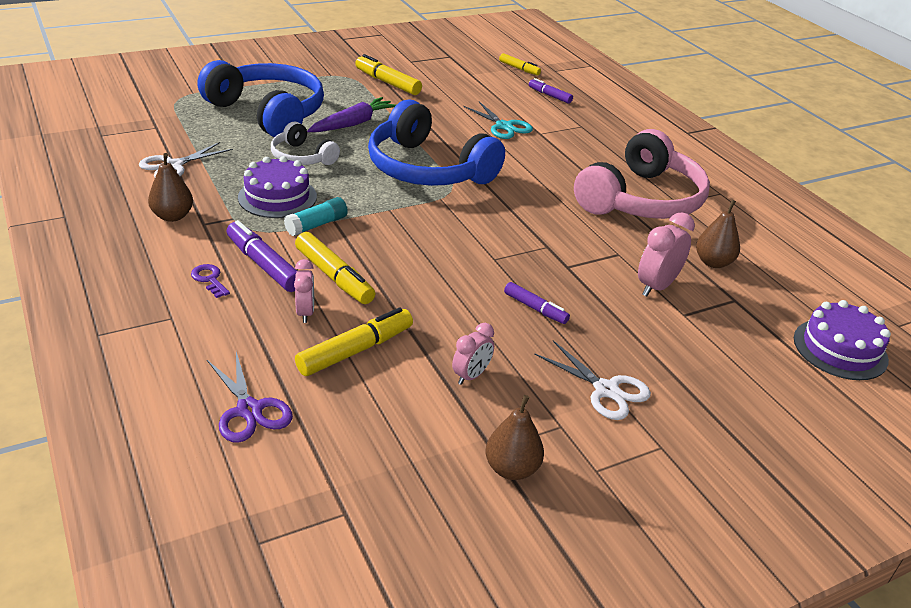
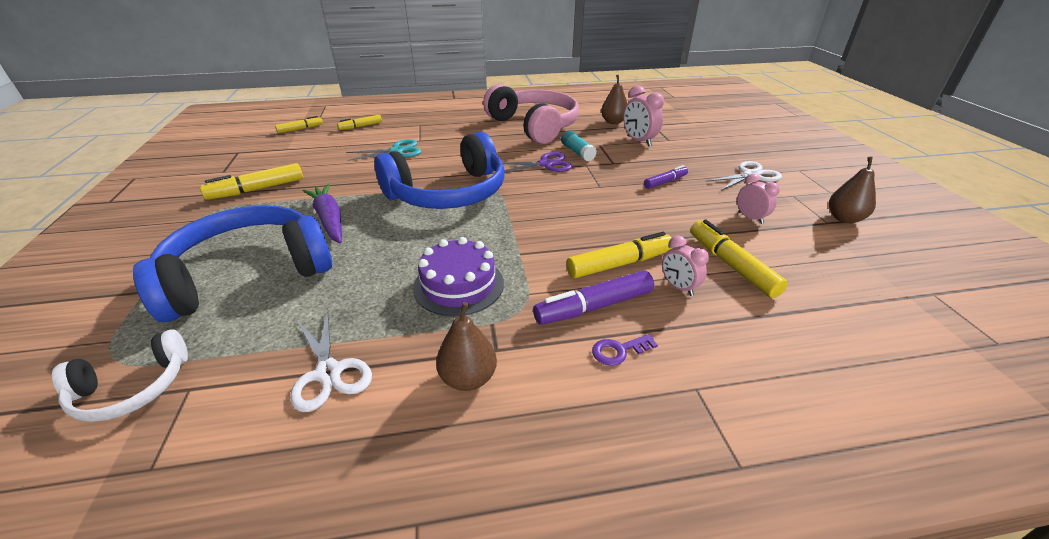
camera: 70 degrees left, 0 degrees up
(249, 410) = (835, 336): purple scissors -> purple scissors (546, 164)
(302, 157) = (379, 259): white headphones -> white headphones (132, 388)
(305, 313) = (678, 287): pink clock -> pink clock turned 135 degrees counterclockwise
(317, 225) = (525, 264): turquoise glue stick -> turquoise glue stick (577, 152)
(549, 96) = (361, 126): purple marker -> yellow marker
(840, 349) = (696, 112): purple cake -> none

